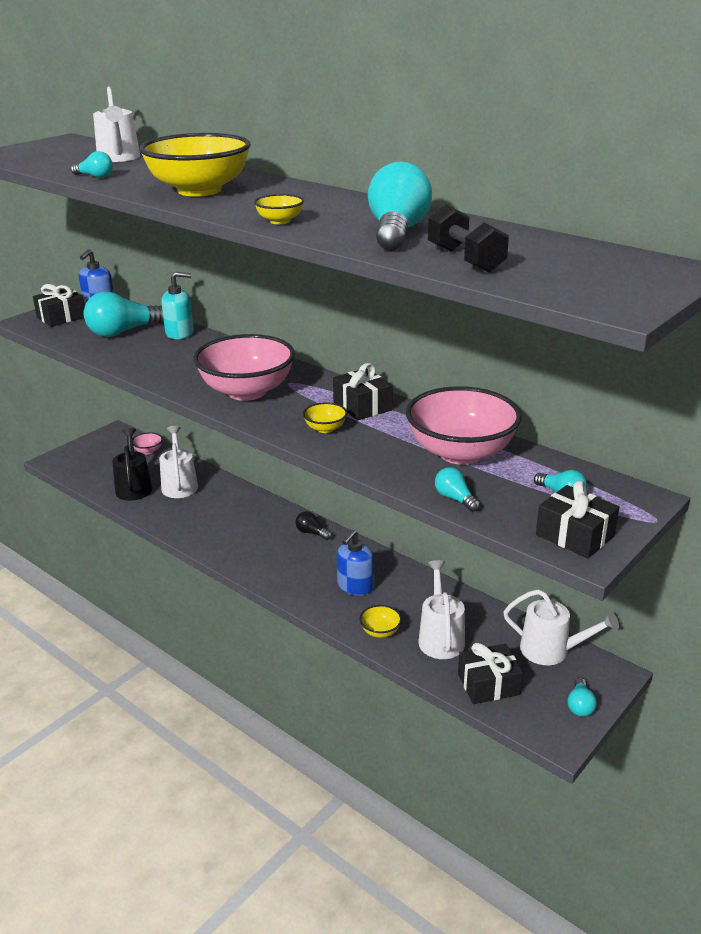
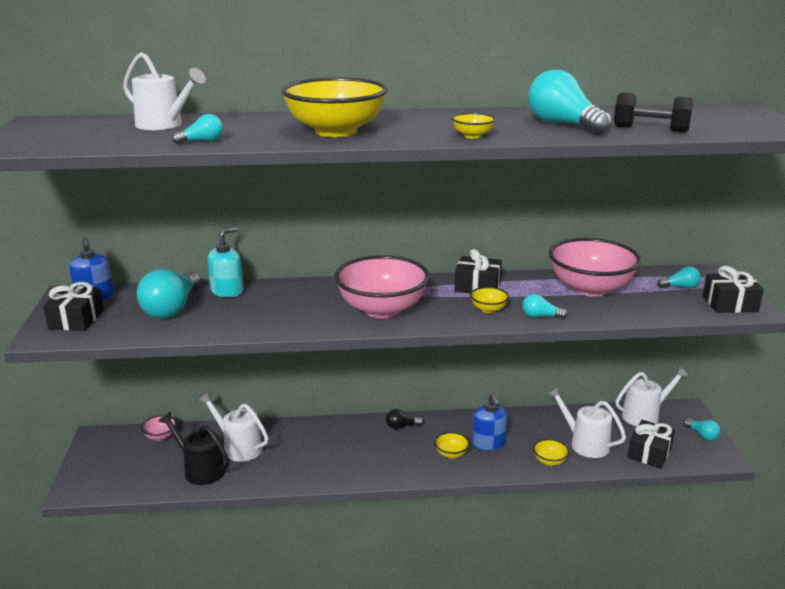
camera: 45 degrees left, 5 degrees down
(311, 576) = (451, 454): none -> yellow bowl
(455, 499) = (644, 314): turquoise light bulb -> turquoise light bulb (540, 316)

